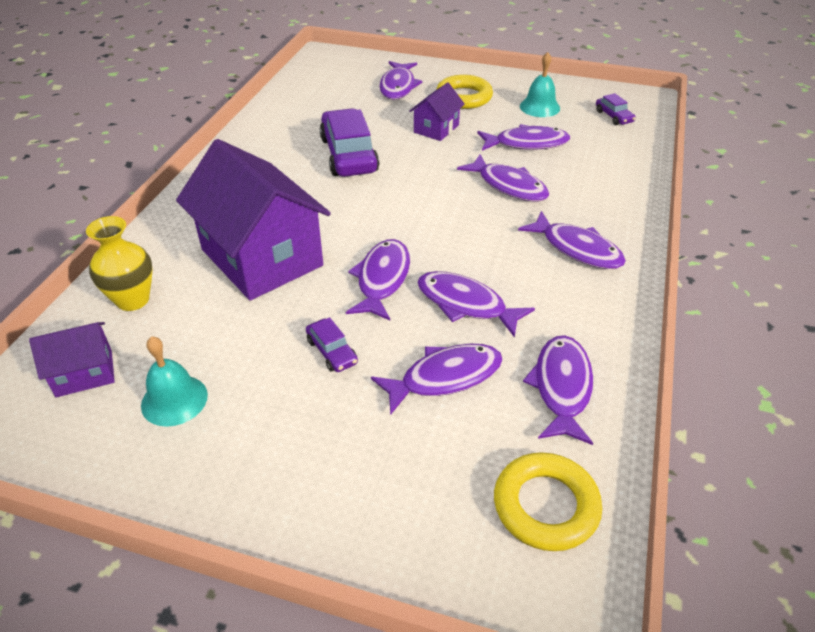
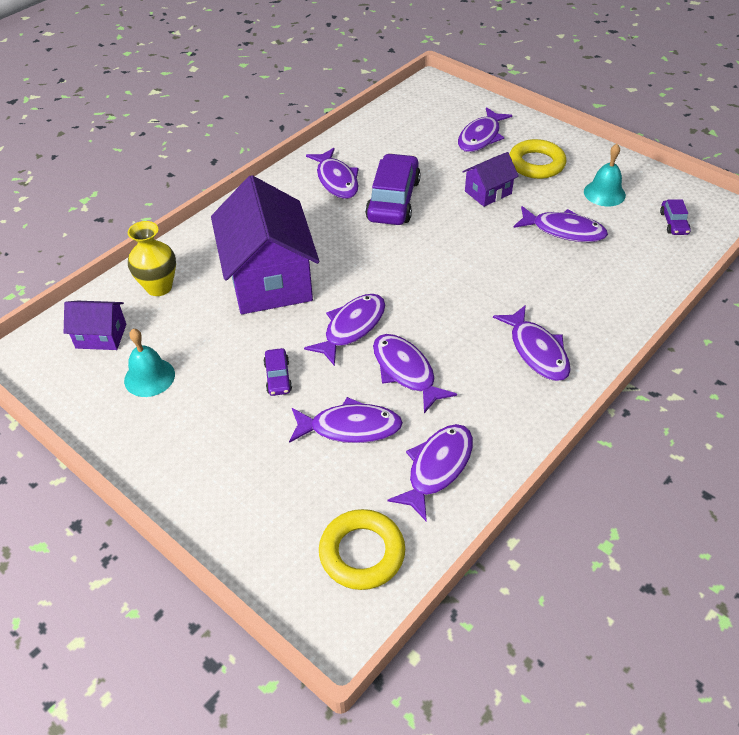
camera: 25 degrees right, 5 degrees up
(508, 186) = (516, 270): purple fish -> purple fish (336, 180)

